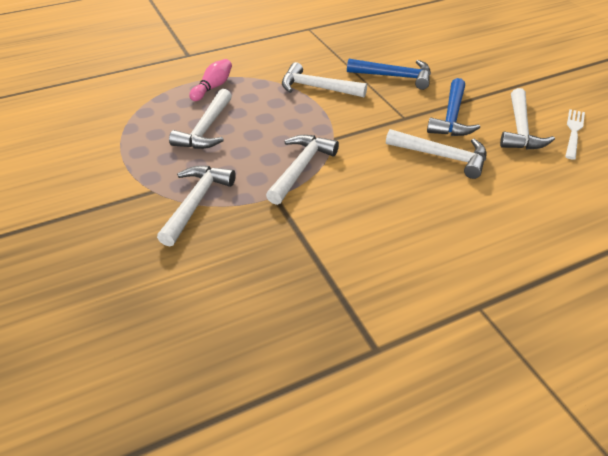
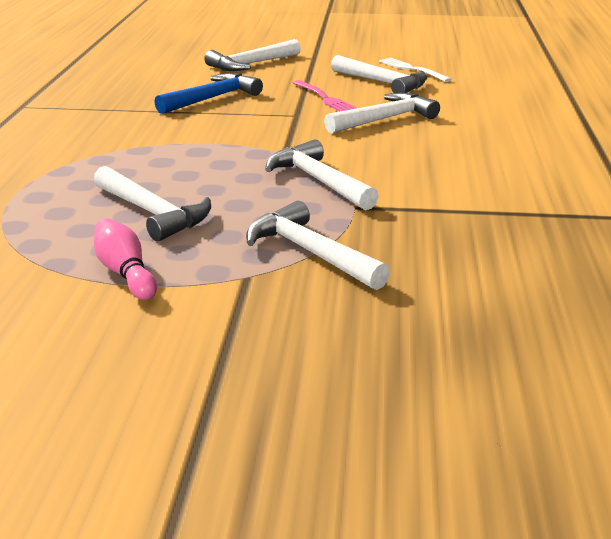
camera: 60 degrees left, 15 degrees down
(213, 87) = (55, 187): pink bowling pin -> pink bowling pin (125, 273)
(317, 88) = (168, 135): white hammer -> white hammer (251, 64)
(451, 117) = (325, 98): blue hammer -> pink fork

